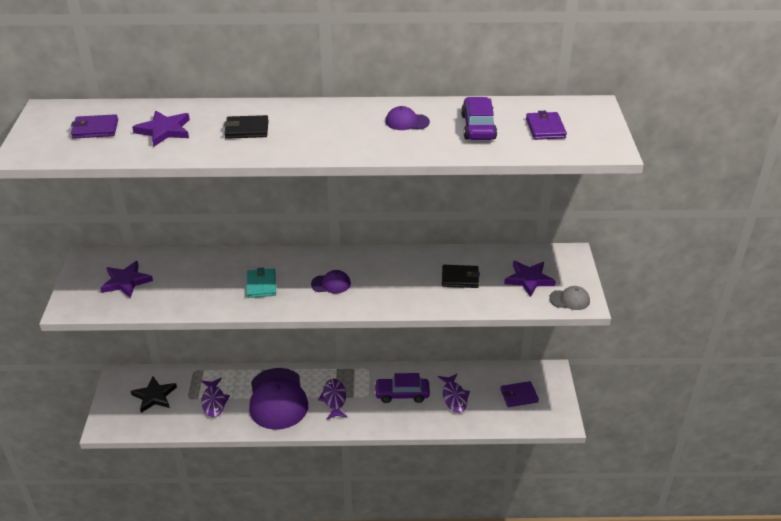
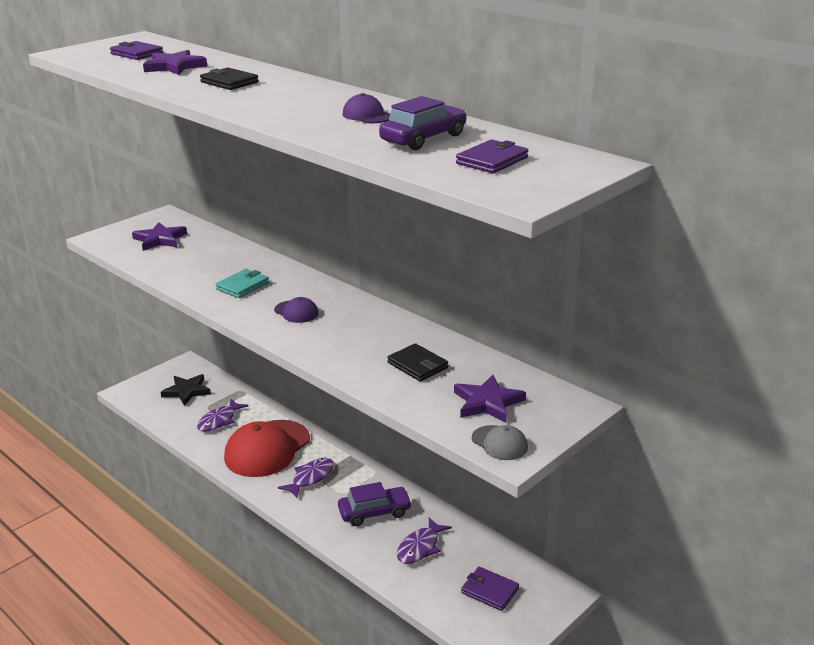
camera: 45 degrees right, 10 degrees down
(277, 399) = (267, 449): purple cap -> red cap
(402, 394) = (374, 512): purple car -> purple car turned 120 degrees clockwise

